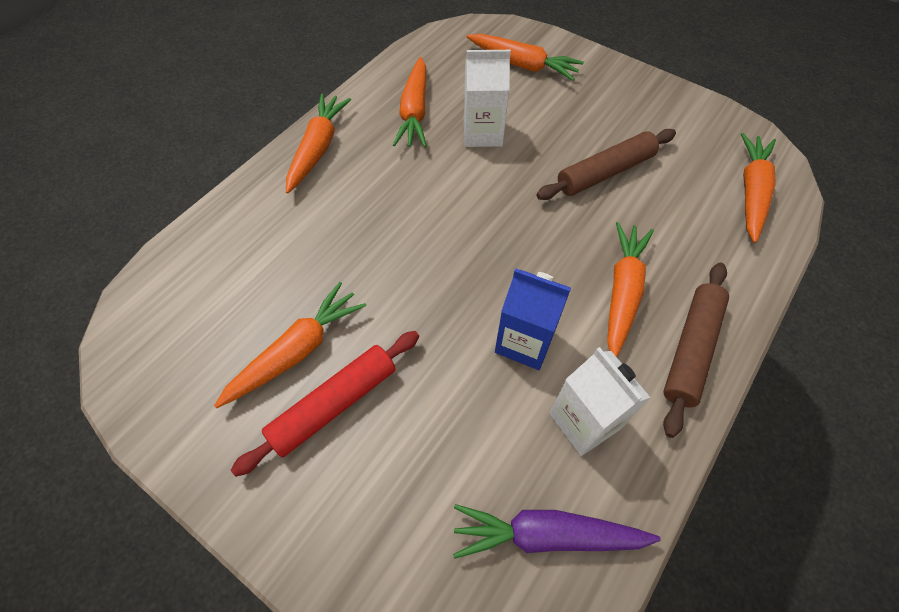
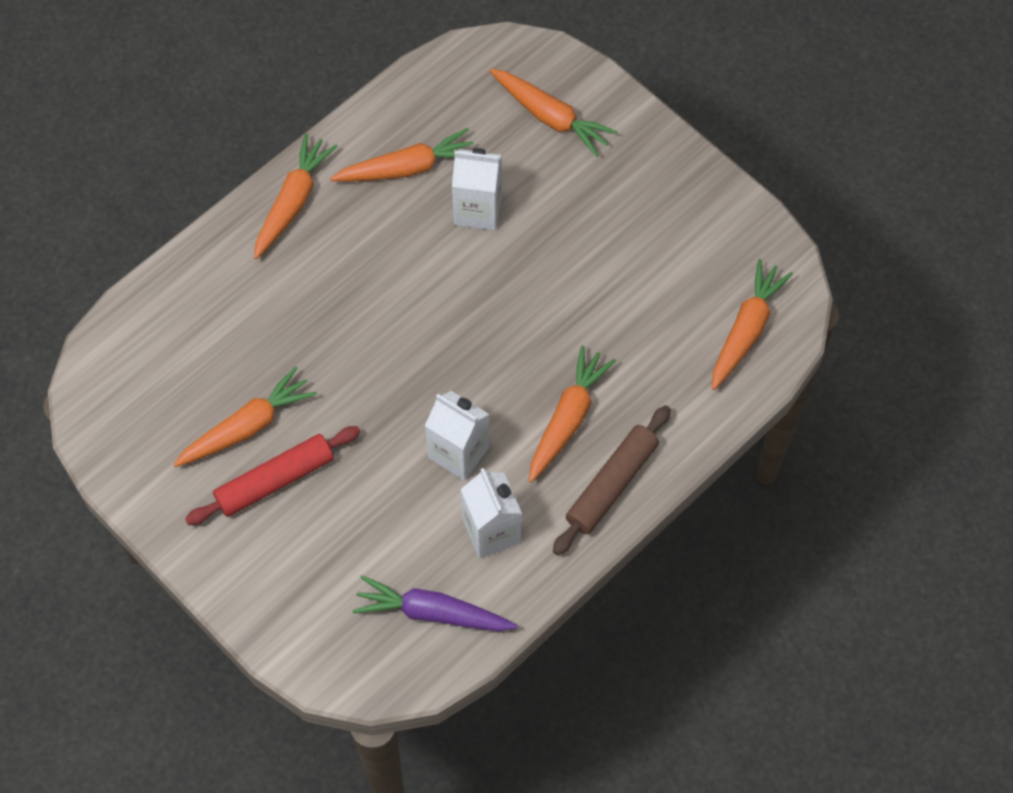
camera: 10 degrees right, 5 degrees up
(414, 112) = (407, 168): orange carrot -> orange carrot turned 120 degrees counterclockwise
(524, 342) = (459, 452): blue carton -> white carton
(605, 172) = (598, 281): brown rolling pin -> none

